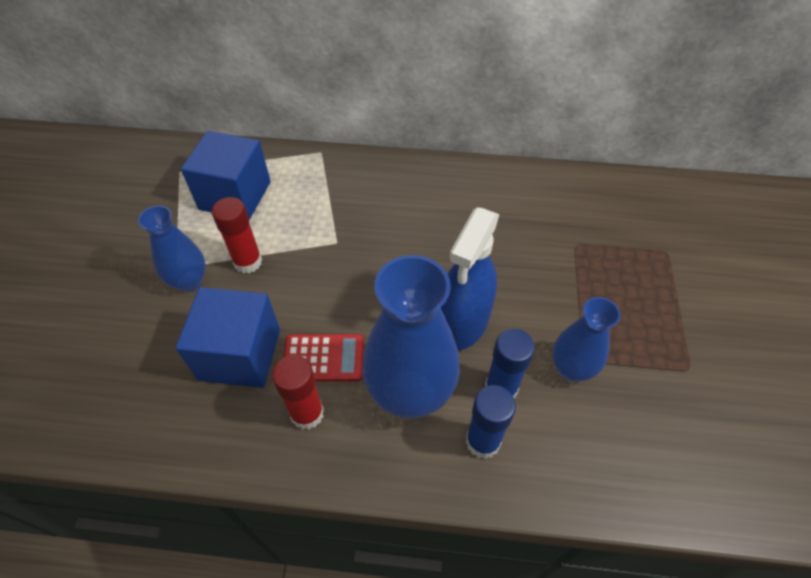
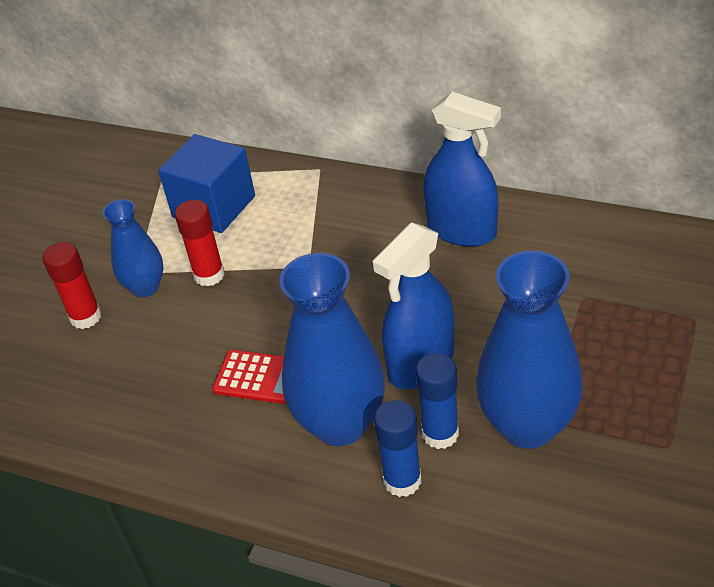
camera: 20 degrees right, 10 degrees down
(240, 354) = (177, 363): blue cube -> none
(307, 413) = (229, 427): red glue stick -> red glue stick (85, 317)
(458, 195) = (462, 230): none -> blue spray bottle
(571, 368) = (527, 426): blue vase -> blue vase, size x1.74

